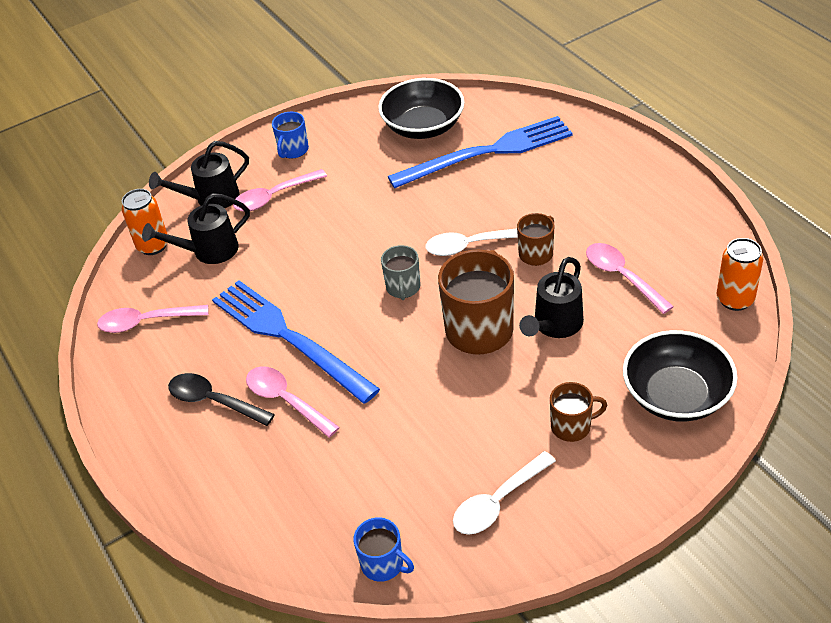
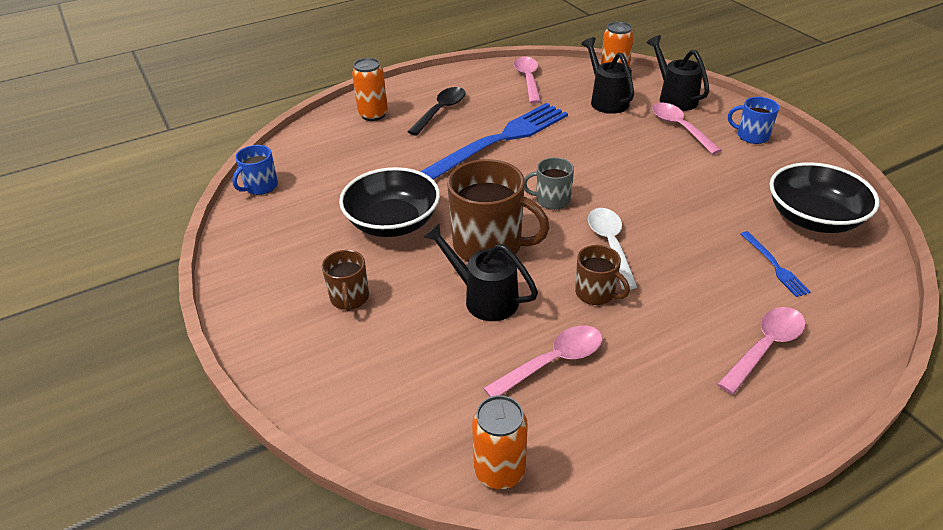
camera: 90 degrees right, 5 degrees down
(214, 474) = (373, 115): none -> orange can
(286, 400) = (432, 141): pink spoon -> pink spoon (765, 347)
(487, 152) = (774, 266): blue fork -> blue fork, size x0.42
(497, 502) = (287, 246): white spoon -> none
(676, 395) = (362, 384): black bowl -> black bowl (393, 222)

